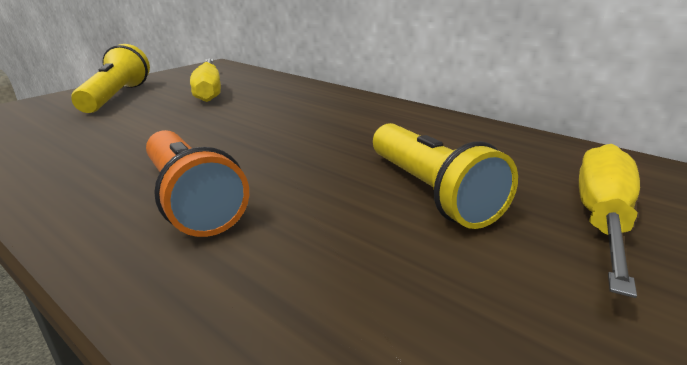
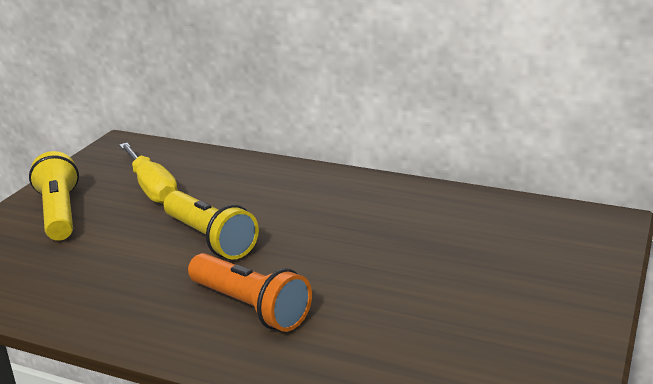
camera: 15 degrees left, 0 degrees up
(431, 192) = (423, 266): yellow flashlight -> yellow flashlight (210, 239)
(602, 218) = (540, 264): yellow screwdriver -> none

